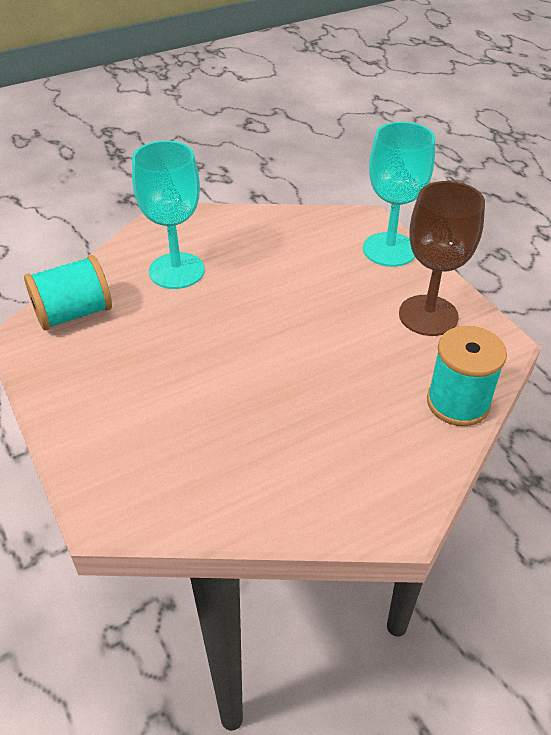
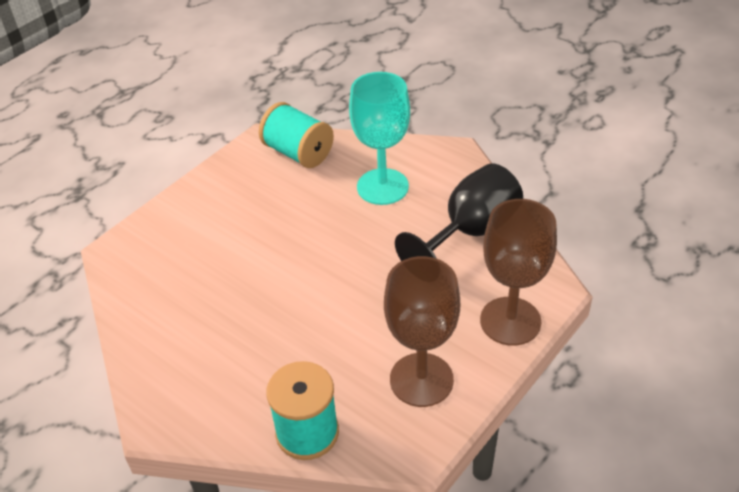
camera: 70 degrees right, 0 degrees up
(276, 239) = (470, 233): none -> black goblet
(389, 249) = (510, 321): turquoise goblet -> brown goblet

